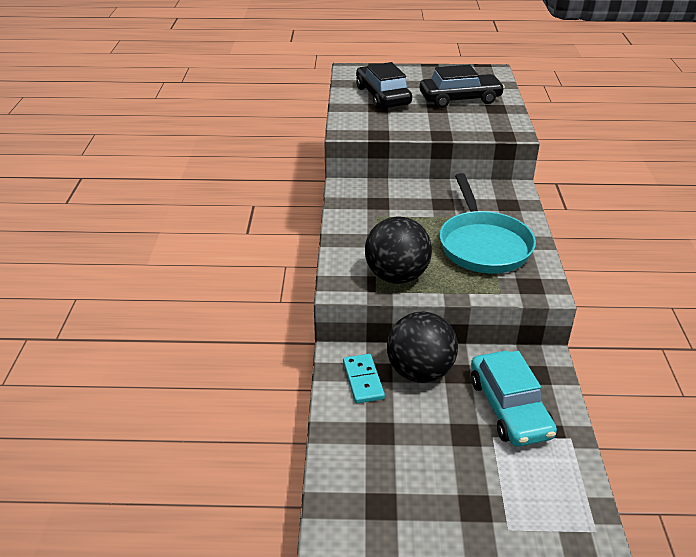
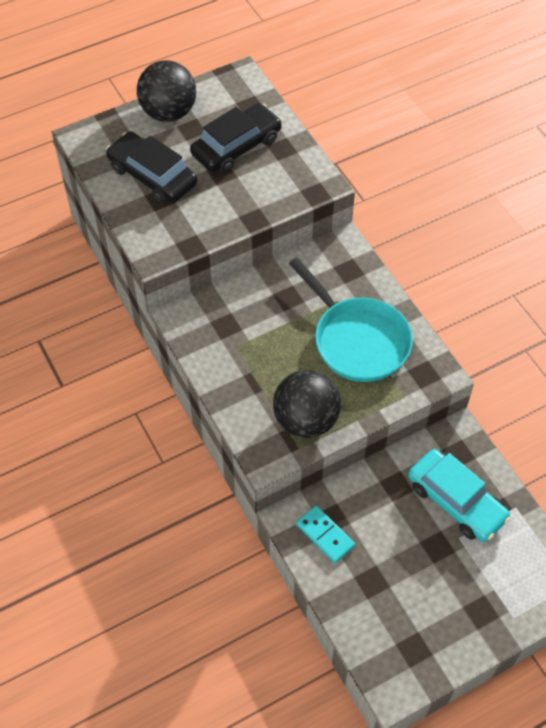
camera: 30 degrees left, 20 degrees up
(419, 372) = (365, 501): black ball -> black ball (168, 112)

